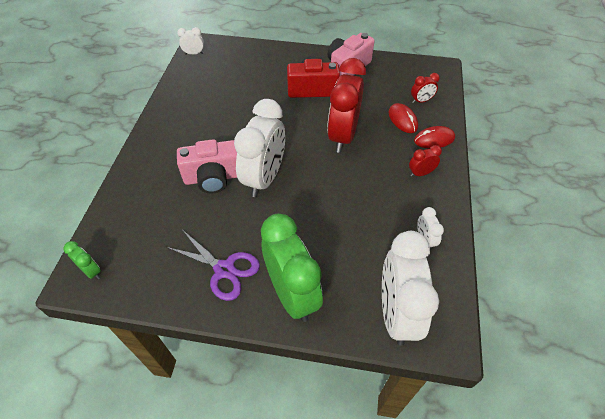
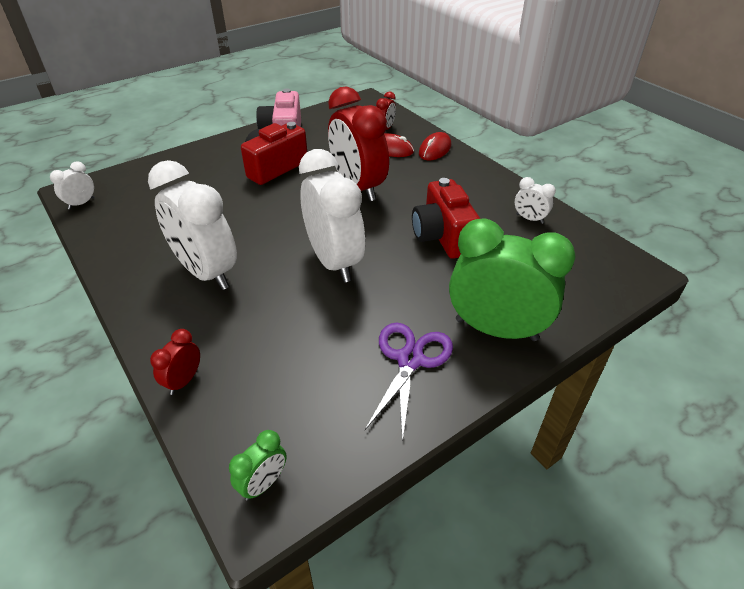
camera: 45 degrees left, 10 degrees down
(91, 271) = (263, 484): green clock -> green clock turned 135 degrees clockwise
(213, 178) = (279, 295): pink camera -> none
(224, 269) = (410, 360): purple scissors -> purple scissors turned 60 degrees counterclockwise
(347, 209) = (442, 236): none -> red camera
(396, 313) = (585, 280): white clock -> white clock (206, 272)
(420, 173) = (459, 177): red clock -> red clock (184, 381)

